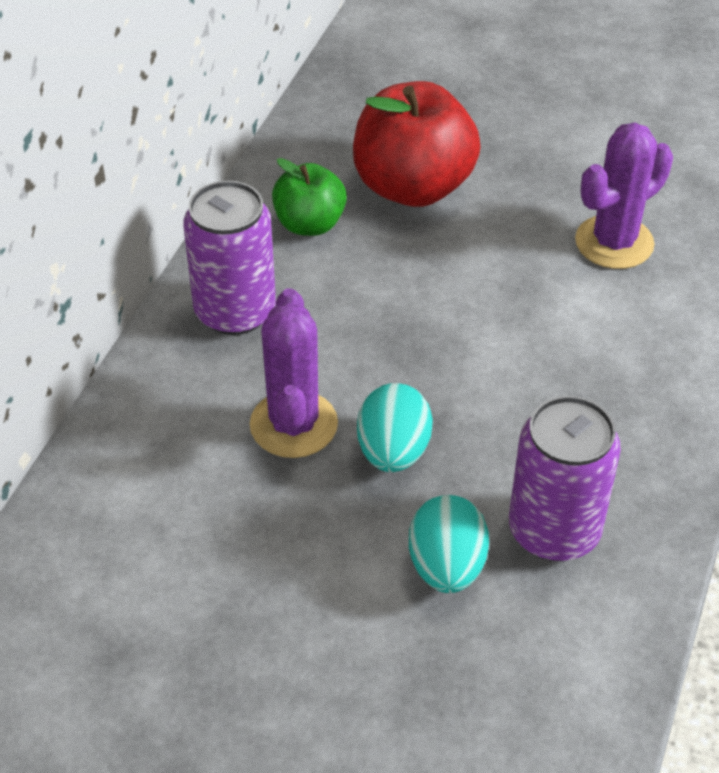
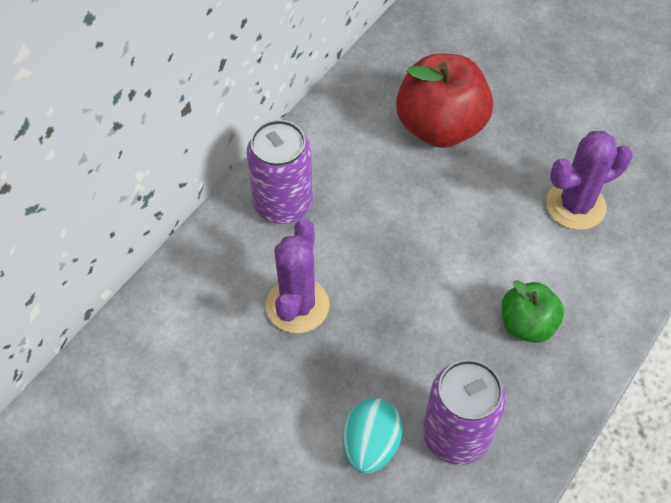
camera: 15 degrees right, 10 degrees up
(309, 224) = (356, 143): green apple -> green apple (527, 324)
(393, 452) = (360, 344): turquoise egg -> none

